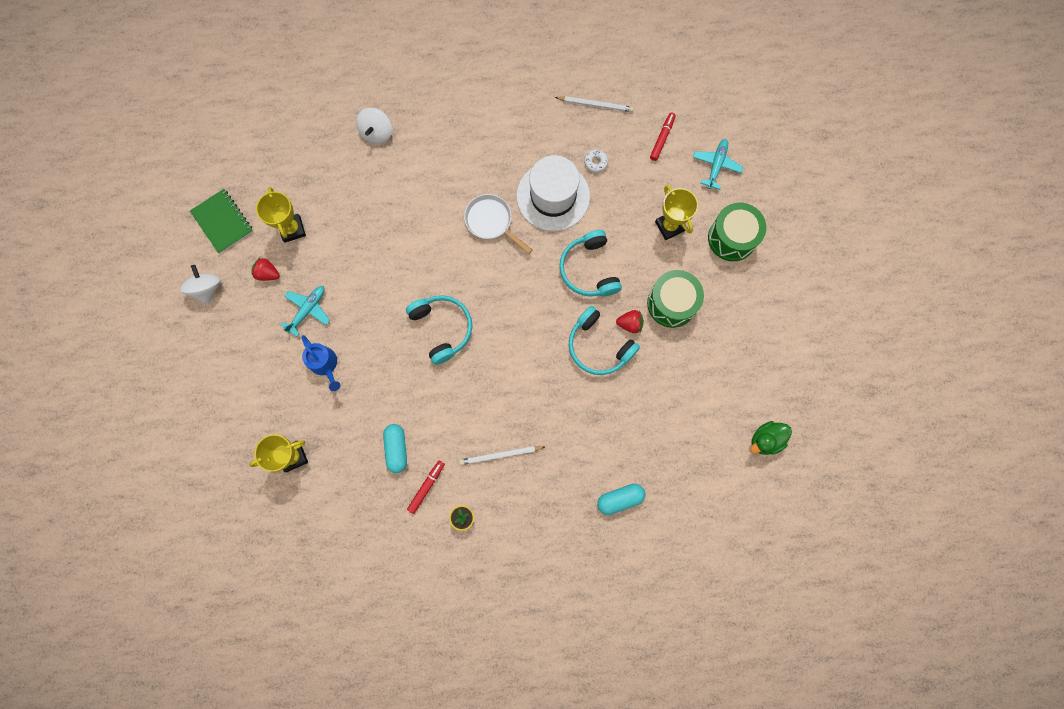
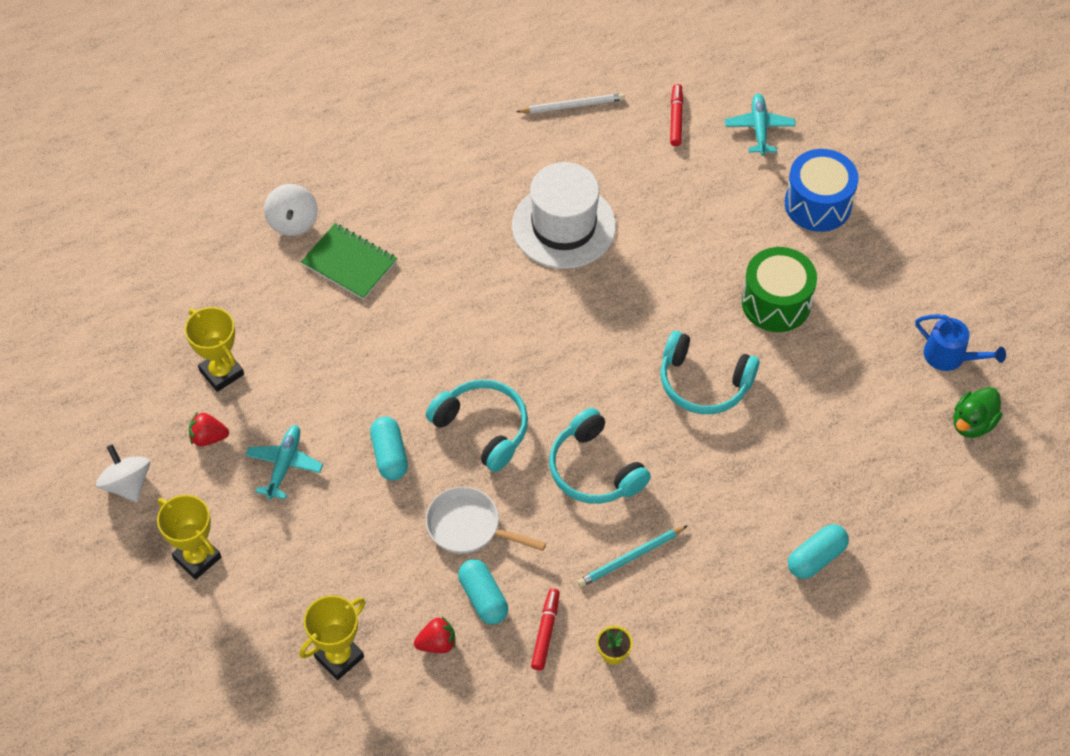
camera: 20 degrees left, 20 degrees down
(222, 222) = (117, 393): green notebook -> green notebook (349, 263)
(325, 365) = (337, 525): blue watering can -> blue watering can (950, 356)
(376, 327) = (389, 455): none -> turquoise capsule
(491, 221) = (494, 280): white pan -> white pan (468, 527)
(500, 455) = (631, 558): white pencil -> turquoise pencil
(589, 269) = (650, 297): turquoise headphones -> turquoise headphones (594, 470)
(595, 162) = (602, 170): white donut -> none
(630, 324) = (732, 343): red strawberry -> red strawberry (437, 643)
(669, 226) = (732, 214): yellow trophy -> yellow trophy (197, 558)
(732, 238) = (818, 204): green drum -> blue drum

